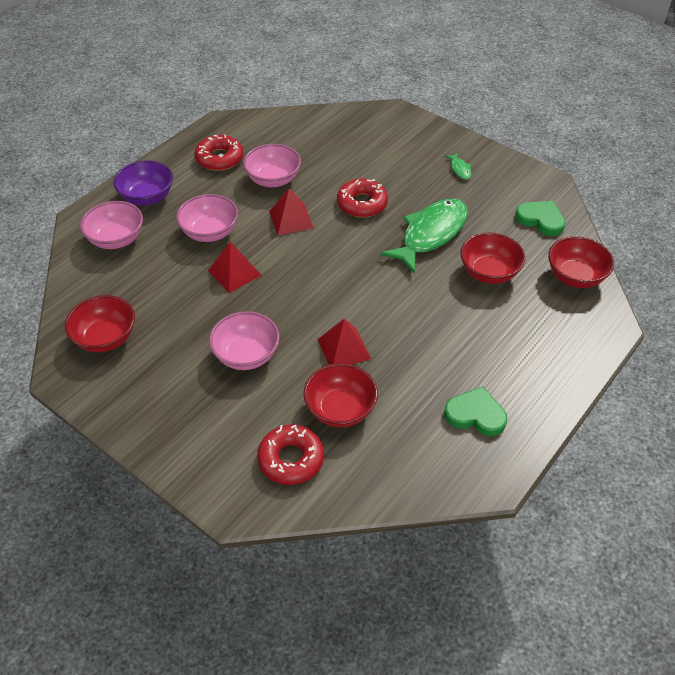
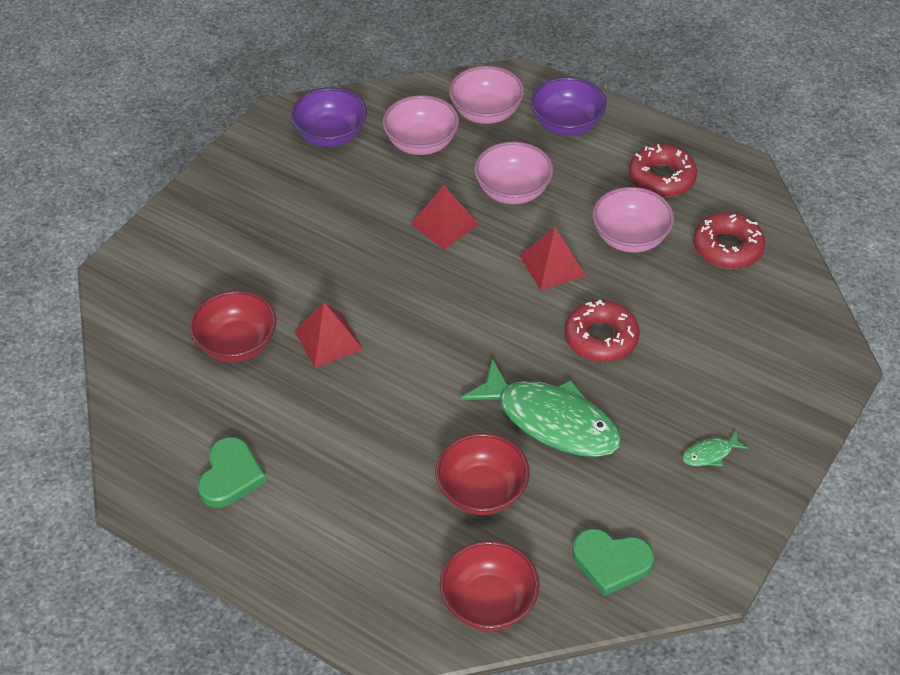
camera: 85 degrees right, 0 degrees up
(106, 338) = (331, 135): red bowl -> purple bowl
(246, 355) = (313, 253): pink bowl -> pink bowl (421, 143)
(291, 459) = (170, 308): red donut -> red donut (727, 247)
(541, 219) = (611, 562): green heart -> green heart turned 75 degrees clockwise

